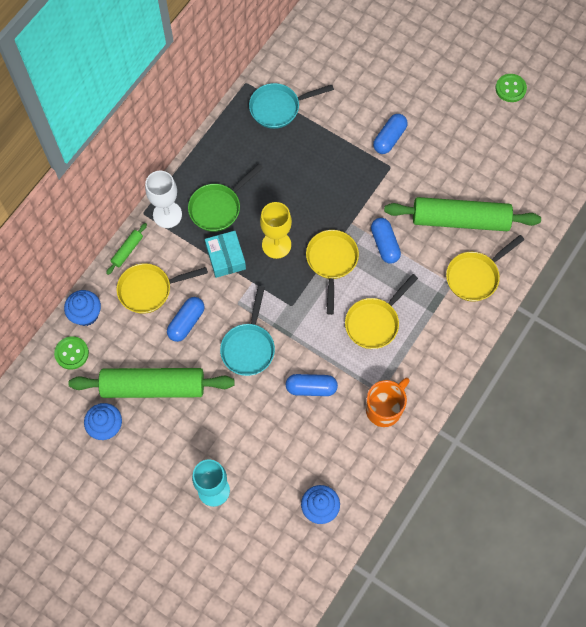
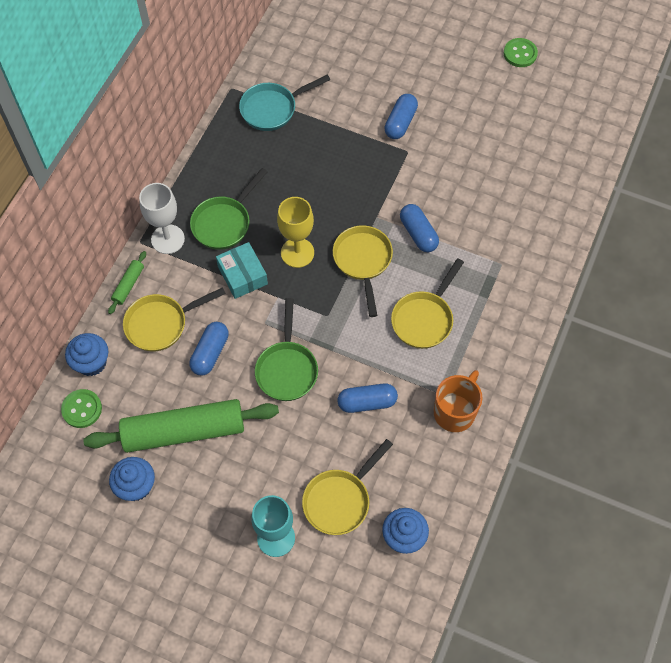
camera: 10 degrees left, 5 degrees down
(249, 347) = (287, 369): turquoise pan -> green pan
(460, 220) = (495, 195): green rolling pin -> none
(475, 276) = (525, 252): yellow pan -> yellow pan (340, 500)

